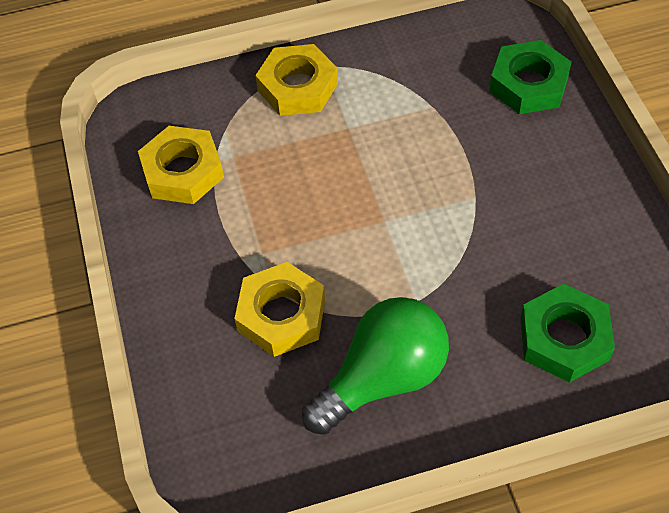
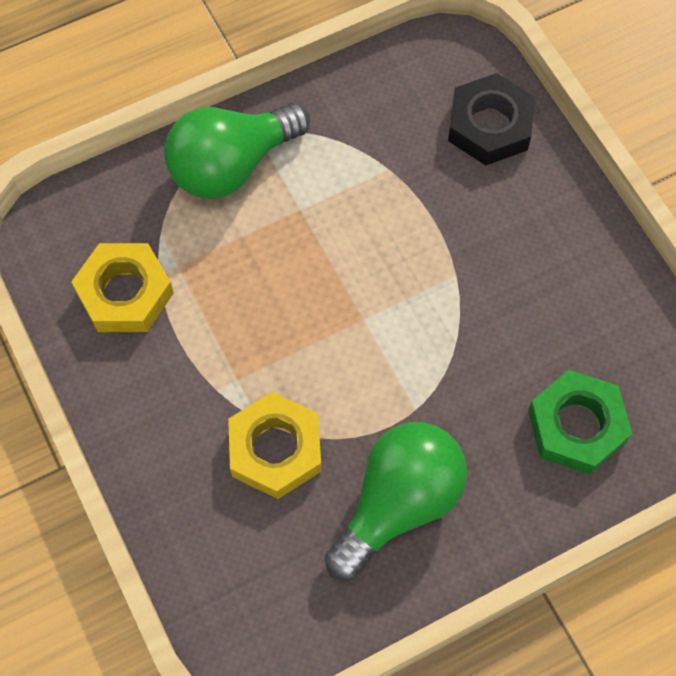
camera: 15 degrees left, 10 degrees up
(298, 87) = (232, 165): yellow nut -> green light bulb
(528, 84) = (489, 126): green nut -> black nut

